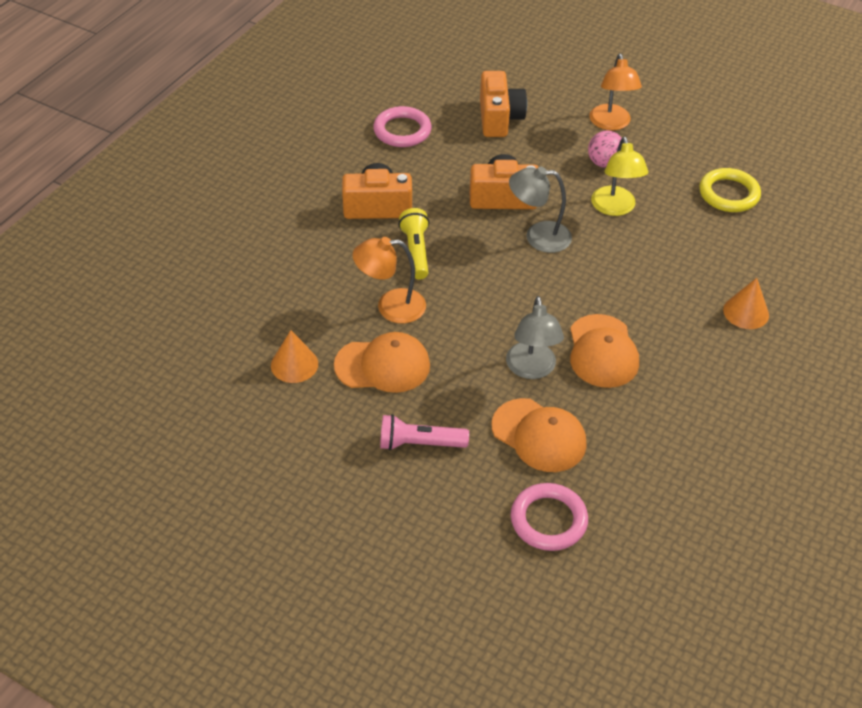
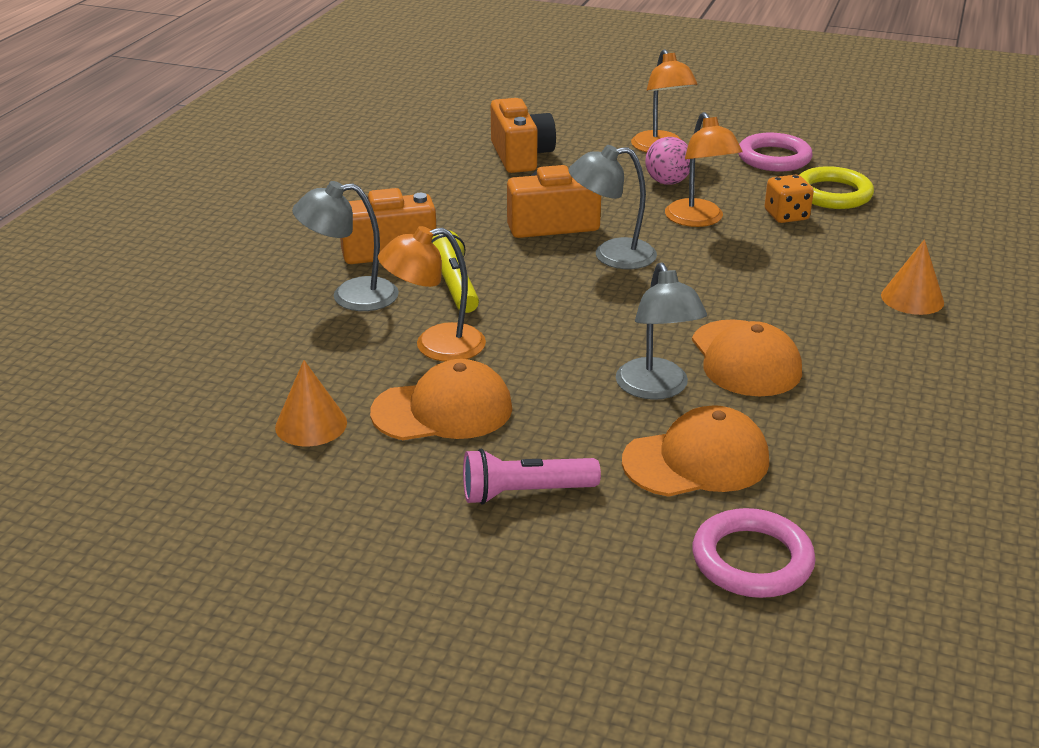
camera: 10 degrees left, 15 degrees down
(342, 250) = (351, 296): none -> grey lamp
(402, 131) = (400, 177): pink ring -> pink ring (774, 158)
(539, 435) = (696, 461): orange cap -> orange cap turned 45 degrees counterclockwise
(615, 208) = (699, 220): yellow lamp -> orange lamp
(683, 213) = (786, 215): none -> orange dice

